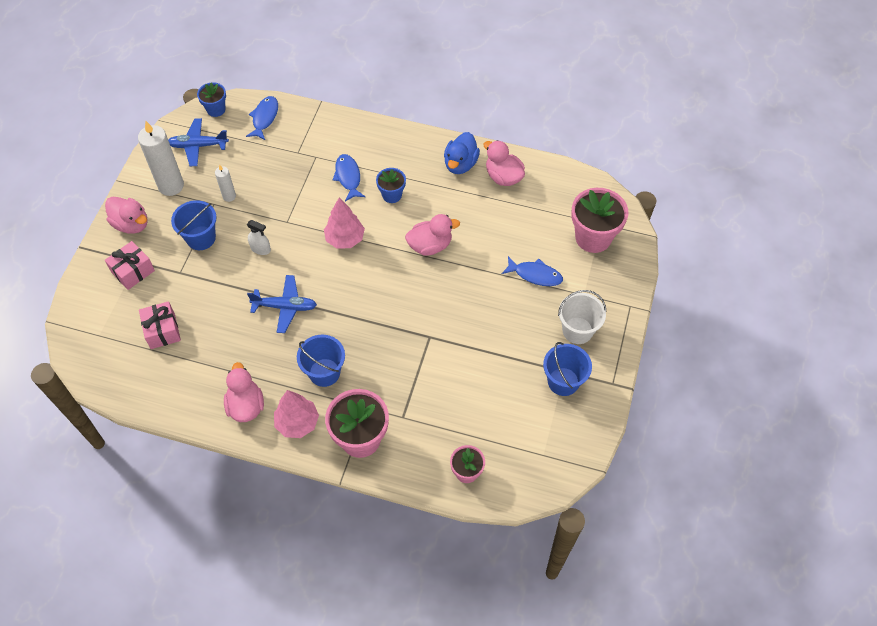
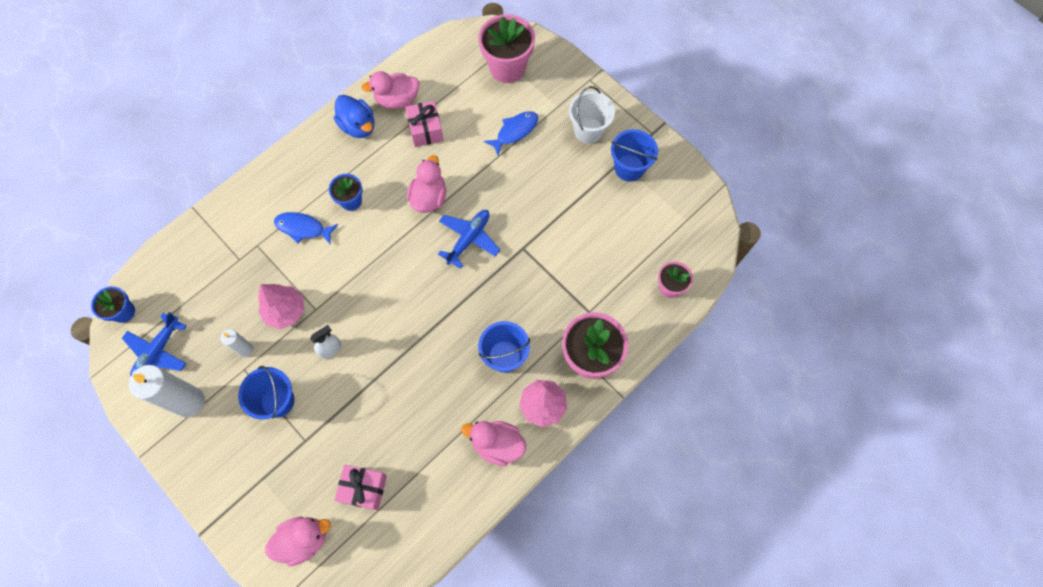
camera: 60 degrees left, 10 degrees up
(131, 224) = (210, 465): pink duck -> pink duck (303, 539)
(133, 271) = (271, 488): pink gift -> pink gift (426, 130)
(264, 118) = (172, 269): blue fish -> none
(285, 307) = (412, 357): blue plane -> blue plane (469, 239)
(345, 239) = (372, 266): pink tree -> pink tree (286, 311)

